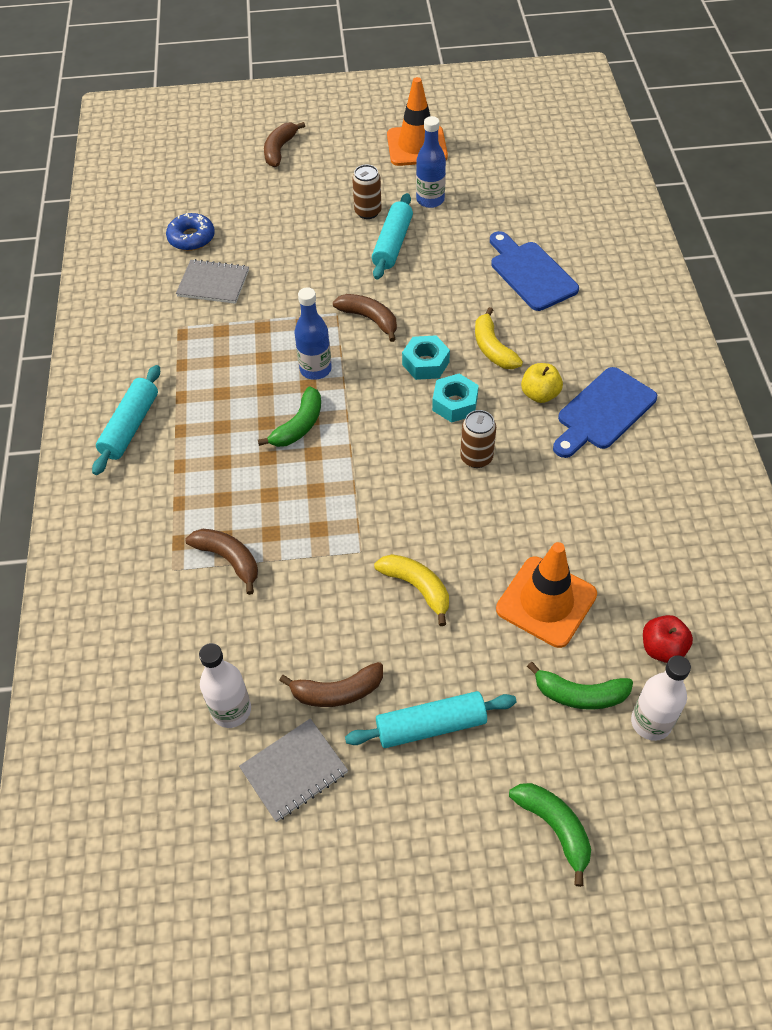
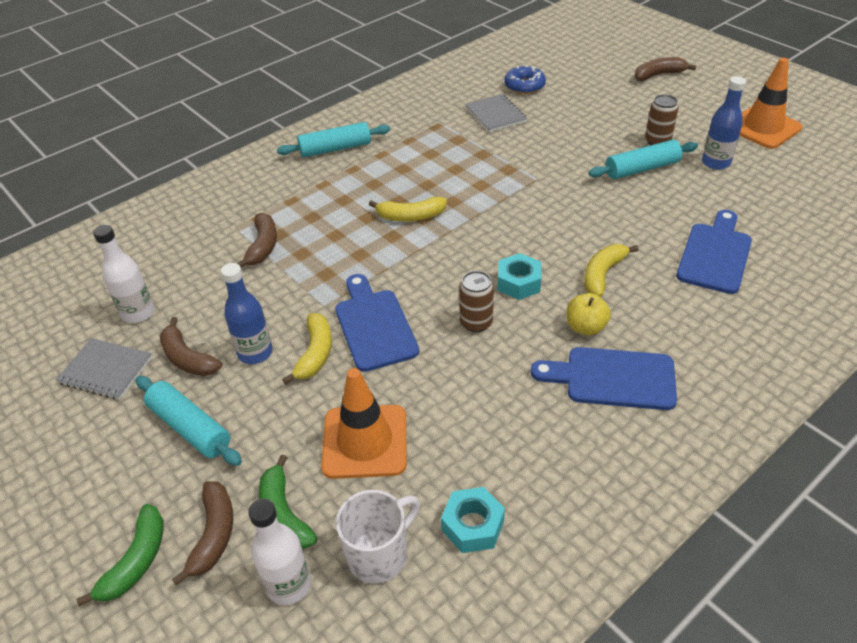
camera: 55 degrees right, 10 degrees down
(299, 426) = (411, 216): green banana -> yellow banana
(315, 369) = (471, 197): blue bottle -> blue bottle (255, 353)
(369, 319) = (551, 197): brown banana -> brown banana (214, 535)
(419, 528) = (374, 326): none -> blue cutting board
(425, 363) = (541, 246): turquoise nut -> turquoise nut (472, 525)
(662, 648) = (379, 555): red apple -> white mug

